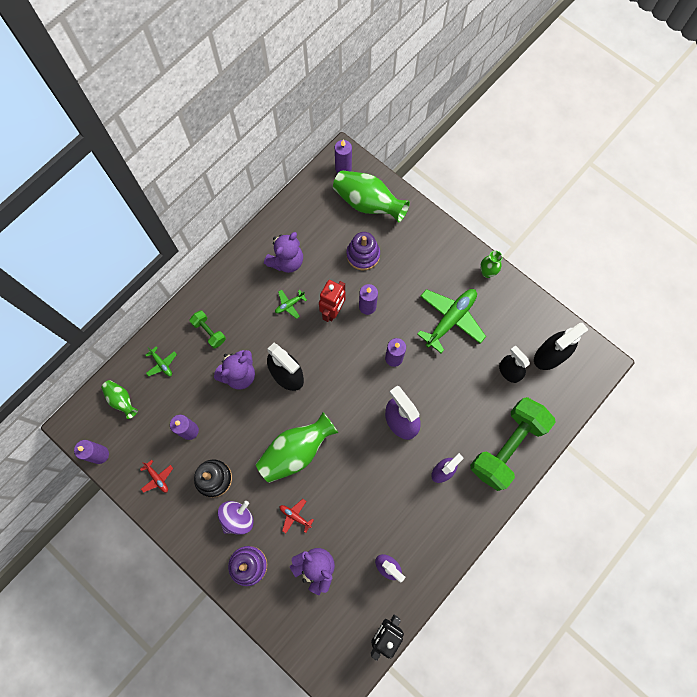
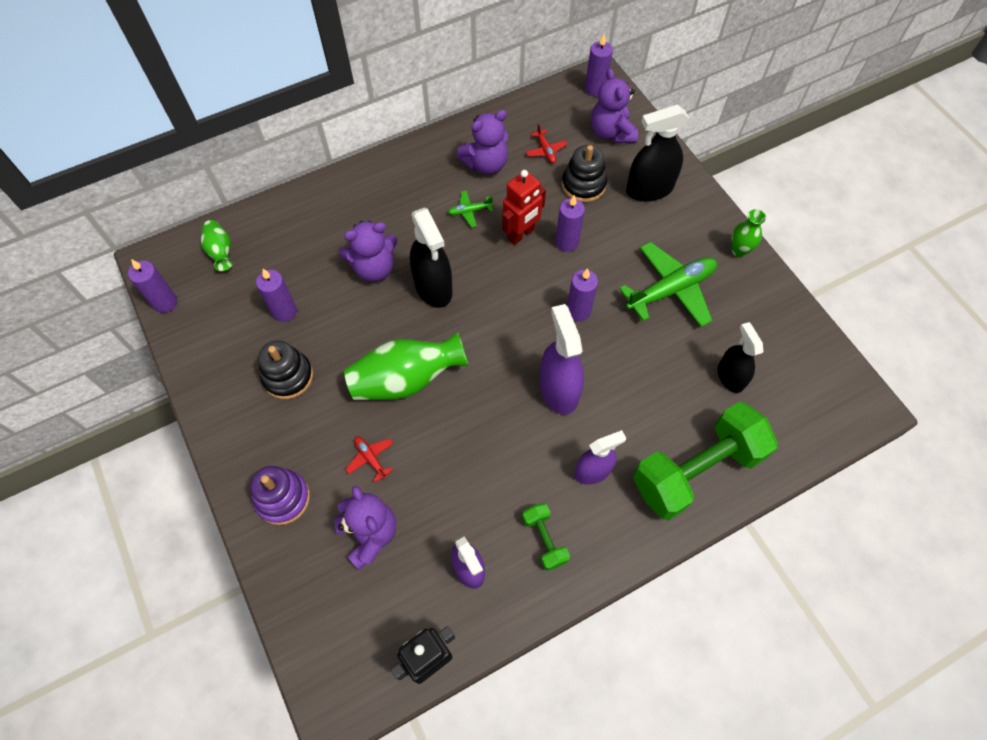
camera: 20 degrees right, 10 degrees down
(157, 478) = (219, 352): red plane -> red plane (545, 150)
(162, 364) = (287, 228): green plane -> none
(209, 332) = (359, 211): green dumbbell -> green dumbbell (544, 540)
(237, 518) = (296, 434): purple spinning top -> none
(363, 255) = (583, 185): purple stacking toy -> black stacking toy
(368, 203) = (611, 132): green vase -> purple teddy bear
(550, 355) = (795, 375): black spray bottle -> black spray bottle (649, 189)

